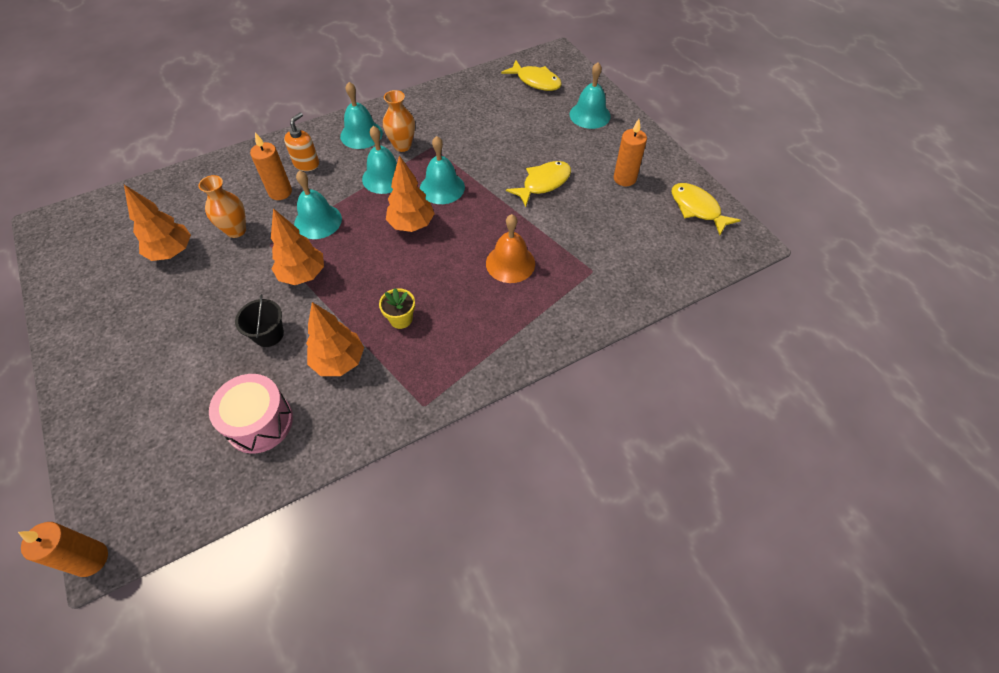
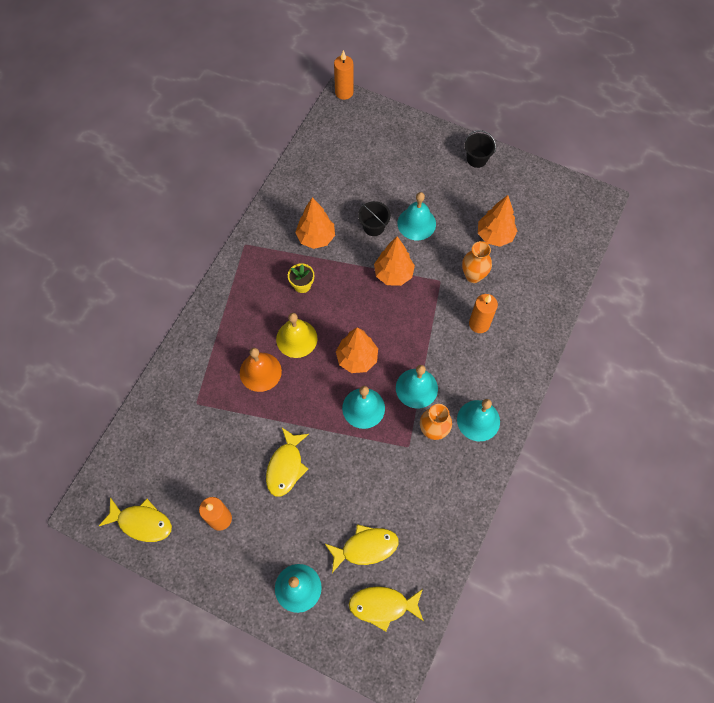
camera: 145 degrees right, 10 degrees up
(79, 340) = (477, 159): none -> black bucket
(259, 422) = (328, 183): pink drum -> none
(306, 163) = (489, 361): orange soap dispenser -> none
(318, 221) = (426, 318): turquoise bell -> turquoise bell (416, 223)
(451, 272) = (296, 338): none -> yellow bell
(521, 111) = (365, 547): none -> yellow fish

